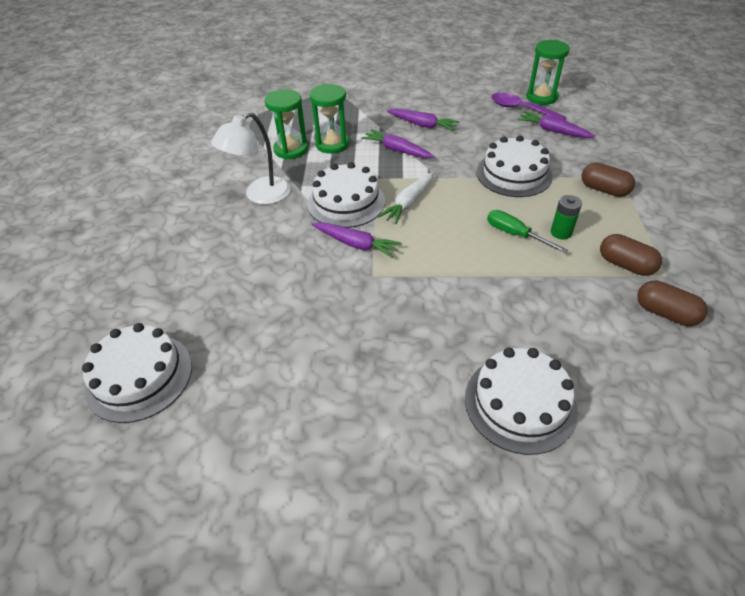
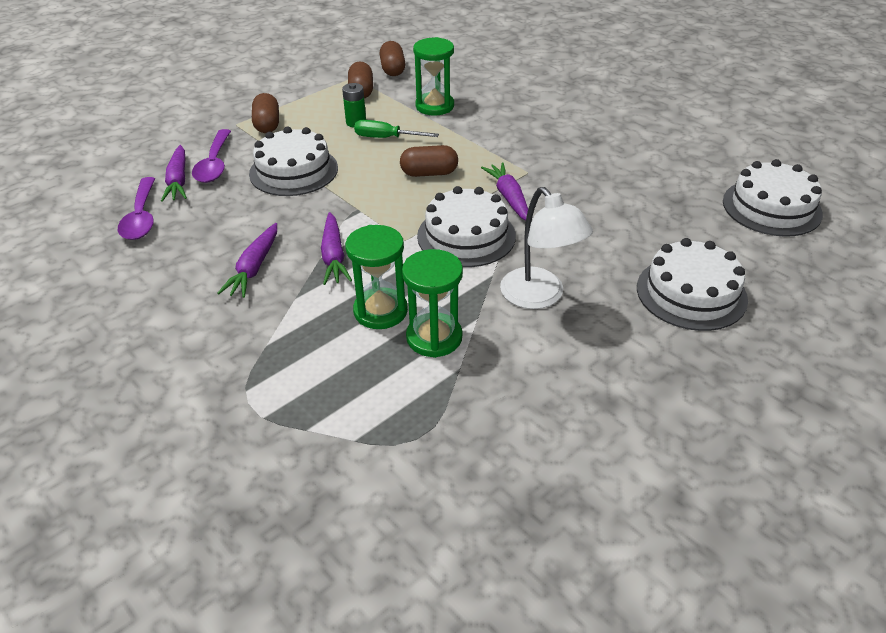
camera: 135 degrees left, 5 degrees down
(260, 195) = (539, 297): white lamp -> white lamp turned 60 degrees clockwise
(408, 203) = (416, 202): white carrot -> none
(422, 125) = (254, 267): purple carrot -> purple carrot turned 150 degrees counterclockwise
(436, 227) = (429, 173): none -> brown capsule
(515, 234) = (386, 138): green screwdriver -> green screwdriver turned 105 degrees clockwise
(520, 403) = (535, 84): white cake -> white cake (691, 293)
(541, 97) = (92, 216): green hourglass -> green hourglass (434, 106)
(561, 149) = (214, 164): none -> purple spoon

